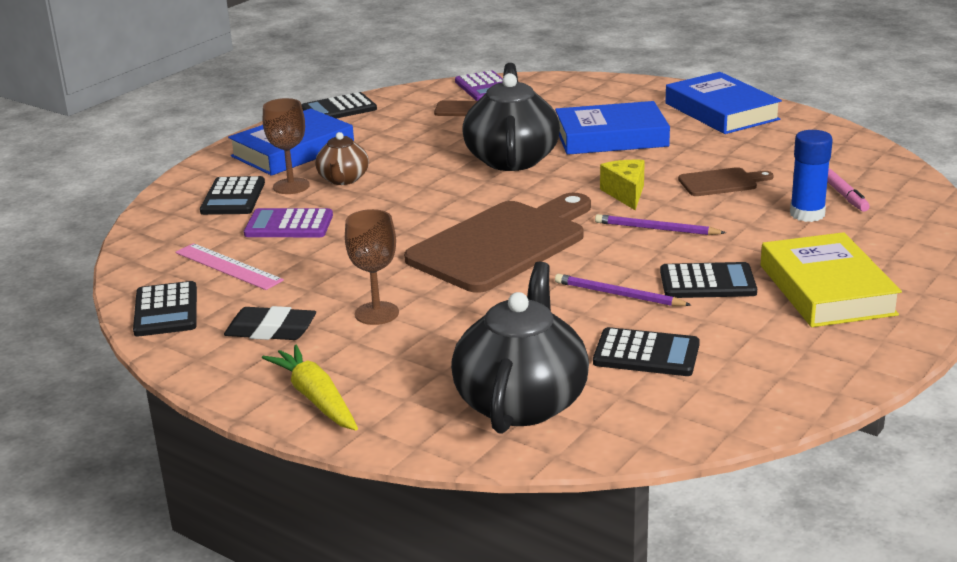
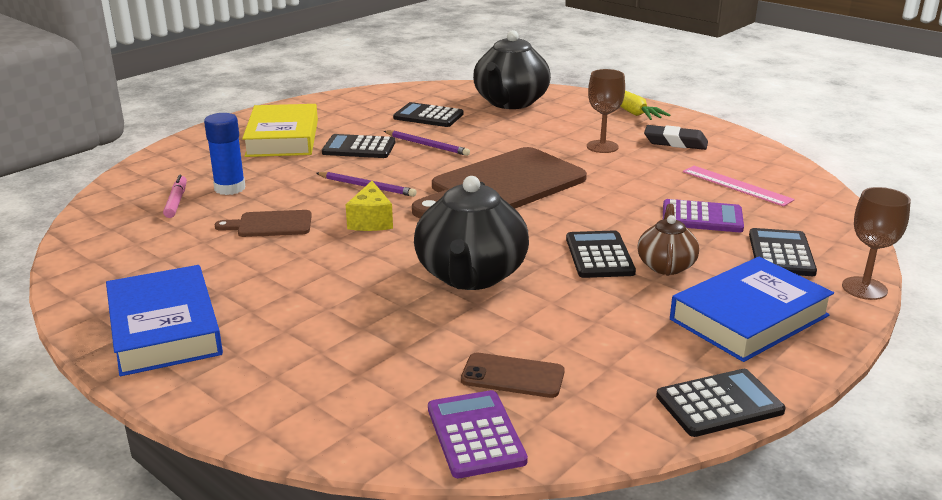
camera: 175 degrees left, 0 degrees up
(166, 310) = (763, 159): black calculator -> black calculator (599, 255)
(291, 186) = (722, 262): brown goblet -> brown goblet (864, 288)
(611, 137) = (338, 297): blue book -> none

